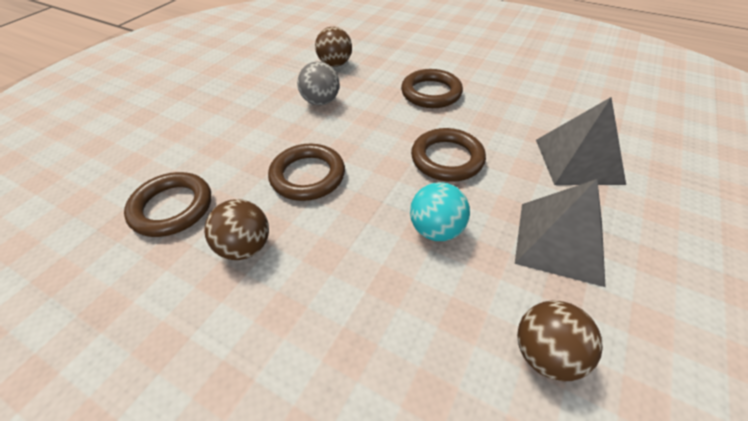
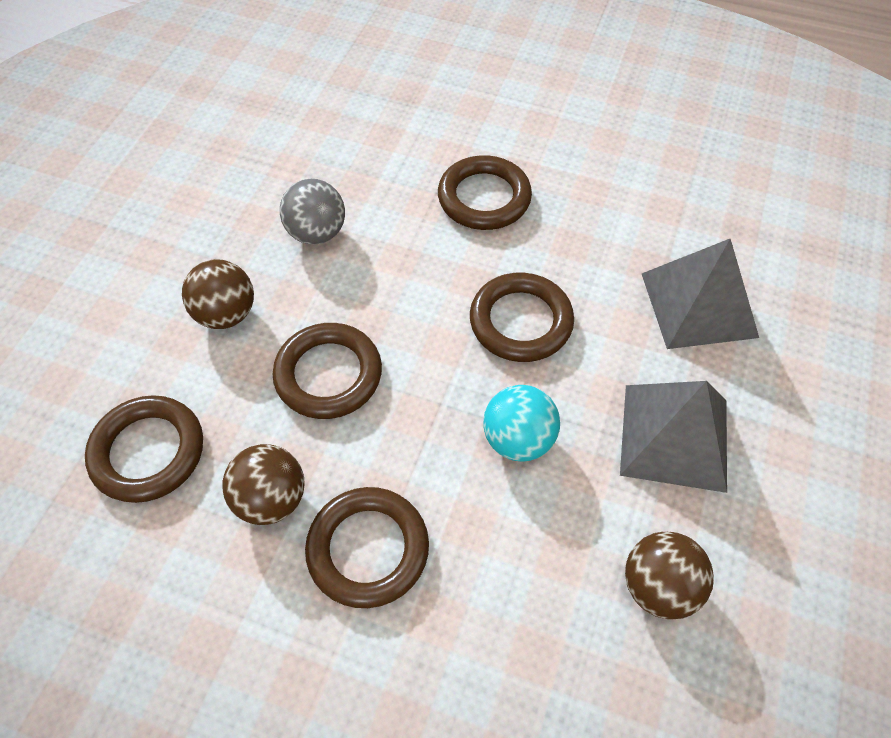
camera: 10 degrees left, 10 degrees up
(307, 291) = (368, 549): none -> brown ring
(335, 64) = (323, 150): brown ball -> brown ball (226, 314)

